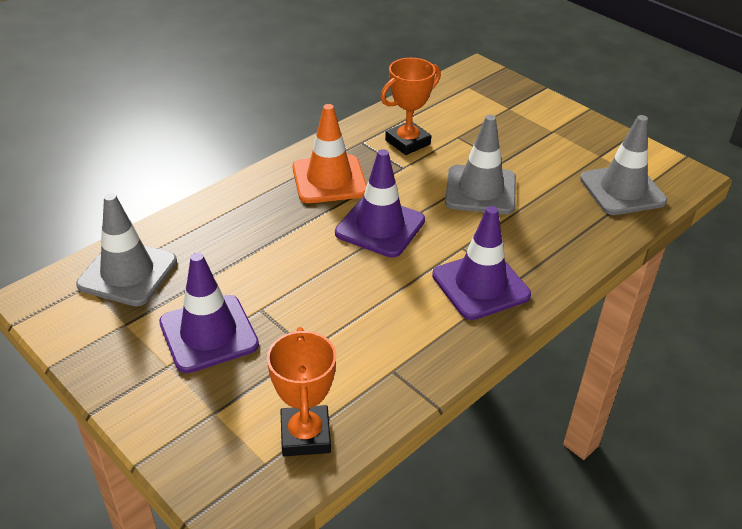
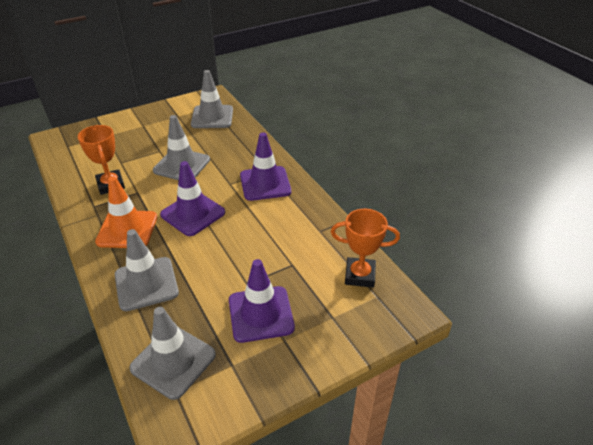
camera: 75 degrees left, 0 degrees up
(241, 220) = (146, 284): none -> grey traffic cone

